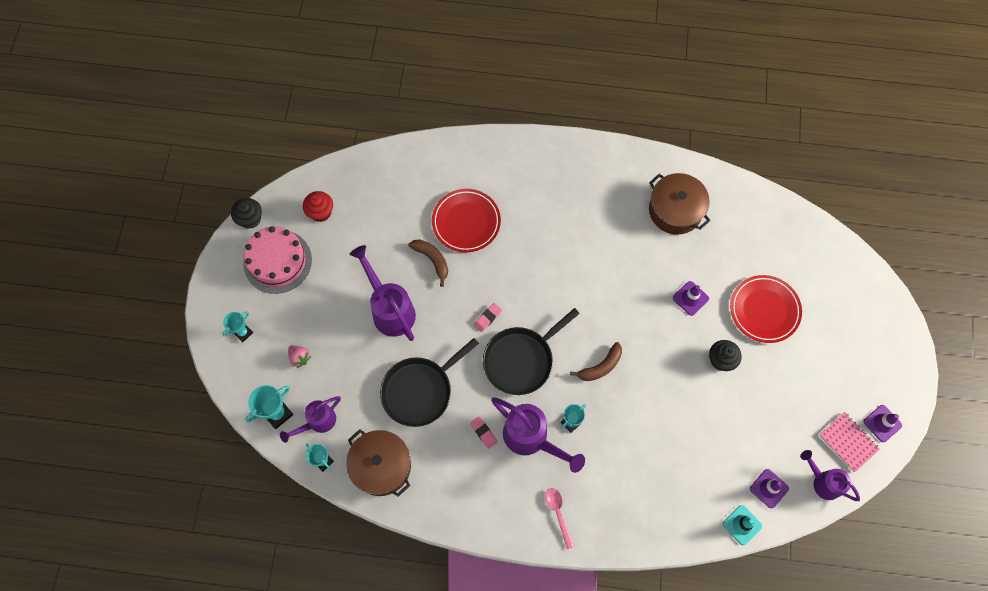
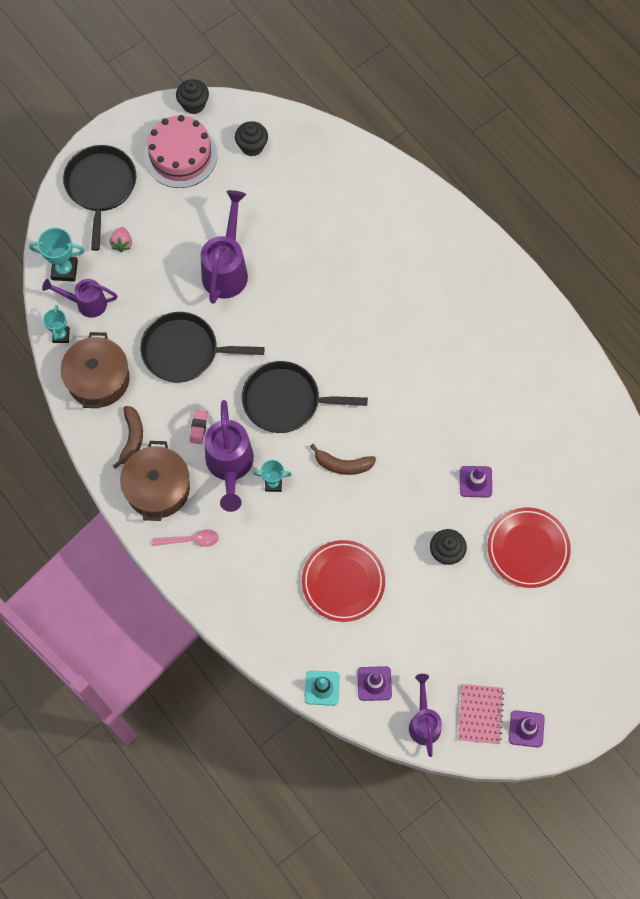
camera: 45 degrees right, 0 degrees up
(243, 332) = (101, 187): turquoise trophy -> black pan
(320, 212) = (252, 146): red cupcake -> black cupcake
(432, 260) = (299, 261): brown banana -> brown banana (132, 438)
(466, 222) = (357, 255): red plate -> red plate (343, 582)
(487, 318) = (294, 345): pink eraser -> none
(558, 514) = (190, 540): pink spoon -> pink spoon turned 60 degrees clockwise
(675, 210) = (542, 401): brown pot -> brown pot (158, 488)

